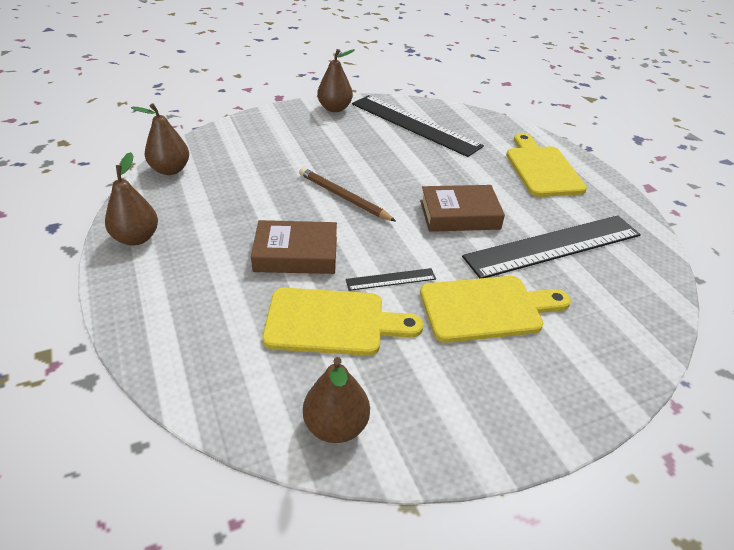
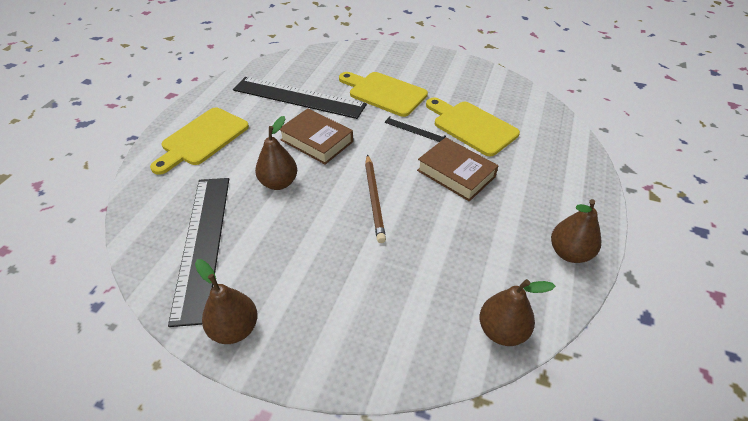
camera: 135 degrees left, 5 degrees up
(336, 426) = (509, 92): brown pear -> brown pear (279, 183)

